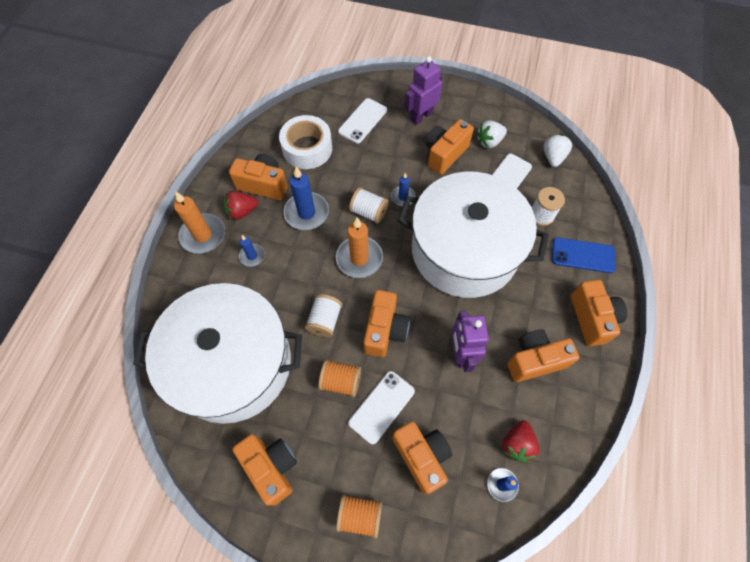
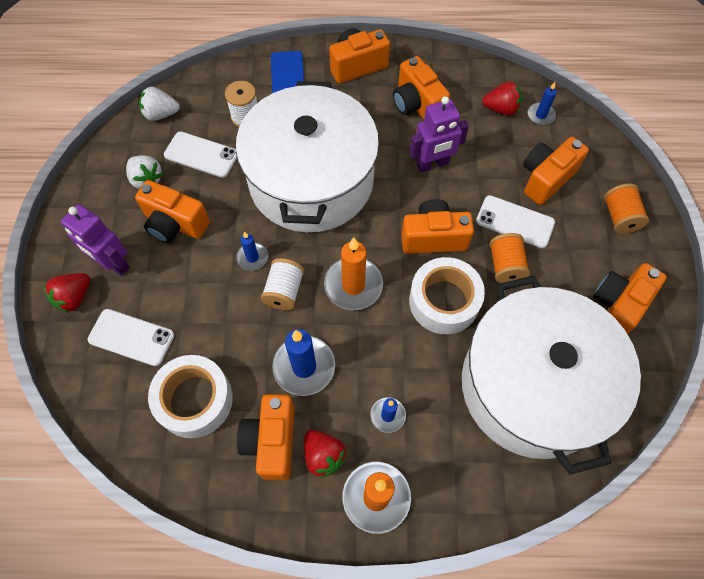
camera: 105 degrees left, 0 degrees up
(325, 320) = (444, 301): white spool -> white tape
(401, 94) = (74, 297): none -> red strawberry

